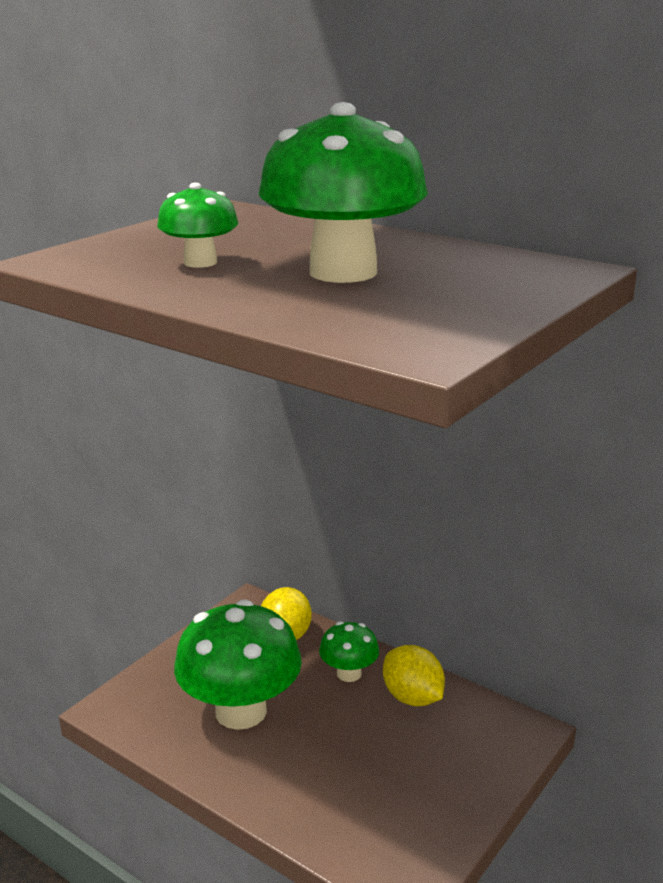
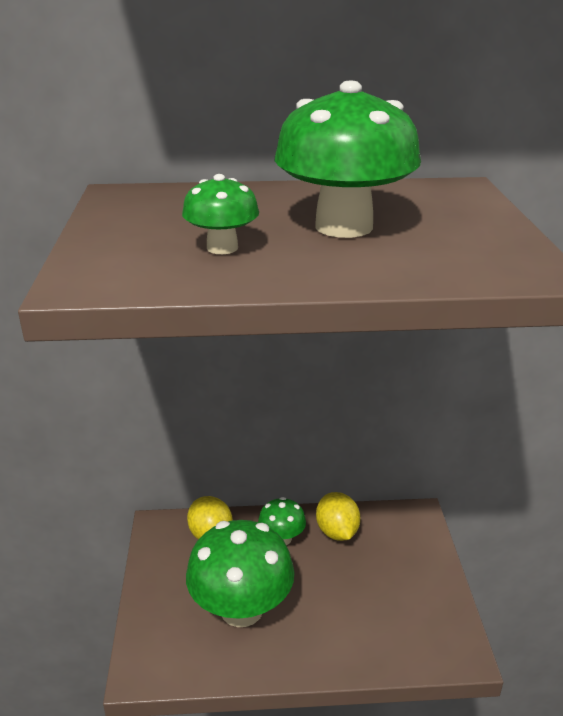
camera: 40 degrees left, 5 degrees up
(412, 697) = (337, 532): yellow lemon -> yellow lemon turned 60 degrees clockwise

